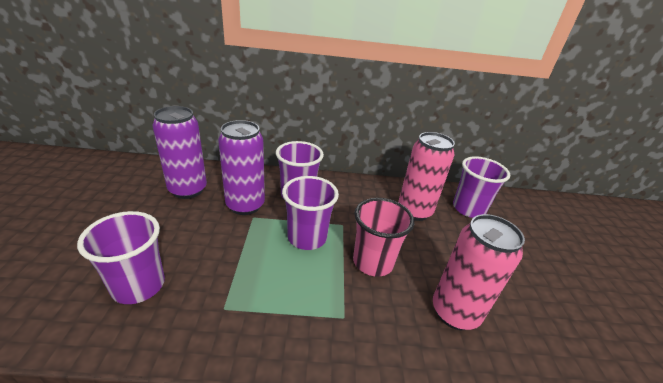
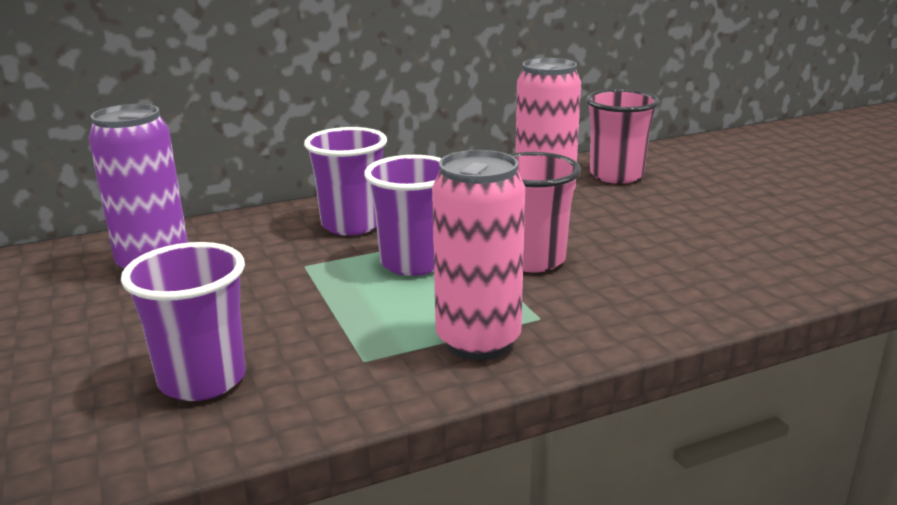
camera: 20 degrees left, 10 degrees down
(245, 205) = (277, 256): purple can -> none
(455, 312) = (675, 272): pink can -> pink can (478, 342)
(468, 209) = (616, 175): purple cup -> pink cup

